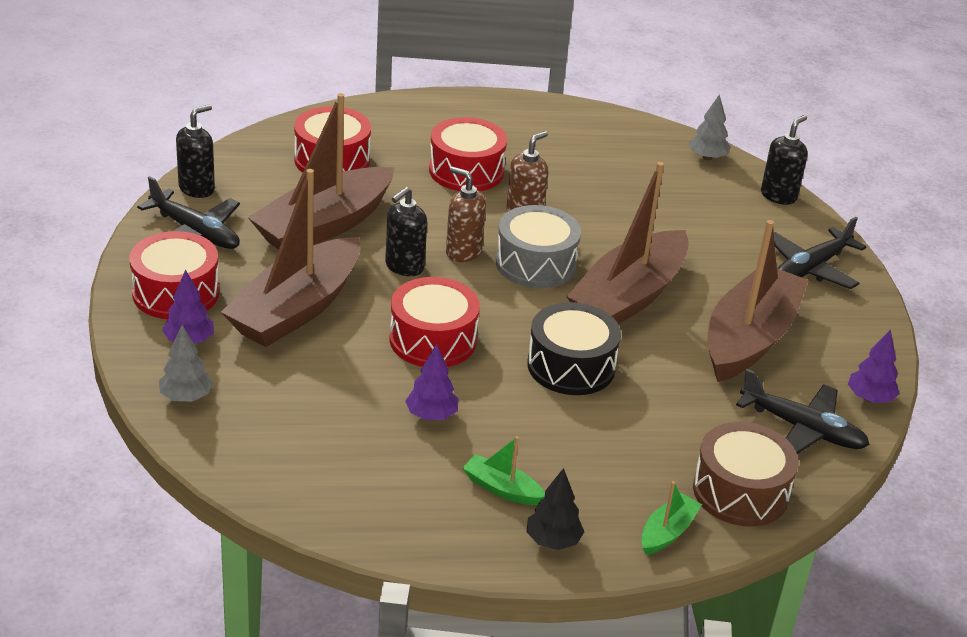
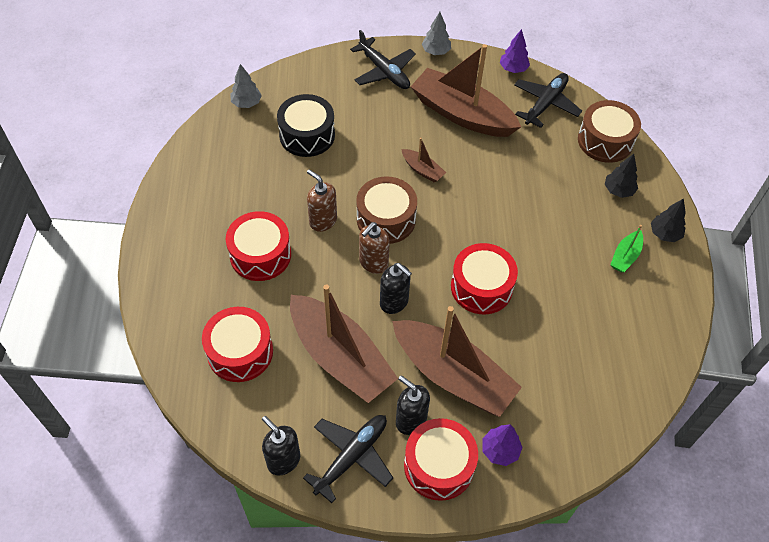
camera: 85 degrees left, 20 degrees up
(186, 397) = (566, 448): grey tree -> grey tree (436, 51)
(431, 415) = (562, 291): purple tree -> none
(535, 263) = (386, 219): grey drum -> brown drum
(571, 366) = (501, 209): black drum -> black drum (307, 135)
(629, 297) = (422, 170): brown boat -> brown boat, size x0.43
(634, 496) = (618, 190): none -> black tree
(667, 532) = (645, 179): green boat -> none
(778, 196) = (298, 72): black soap dispenser -> black soap dispenser (410, 420)

